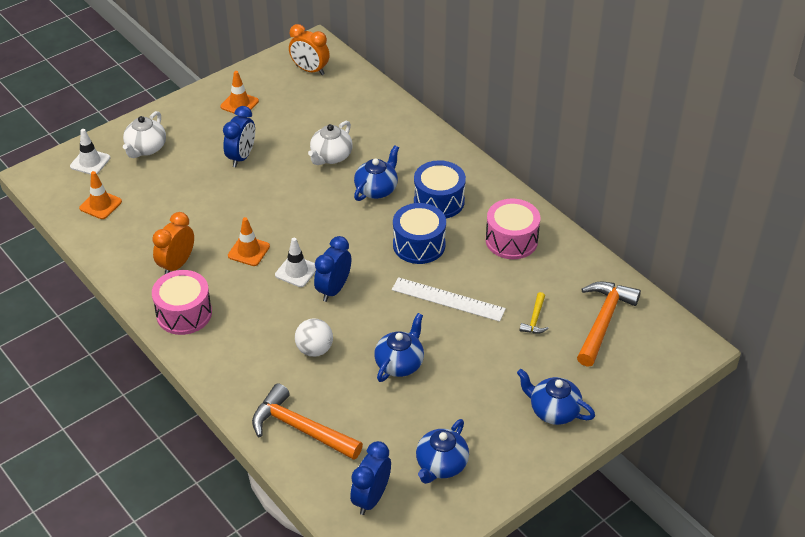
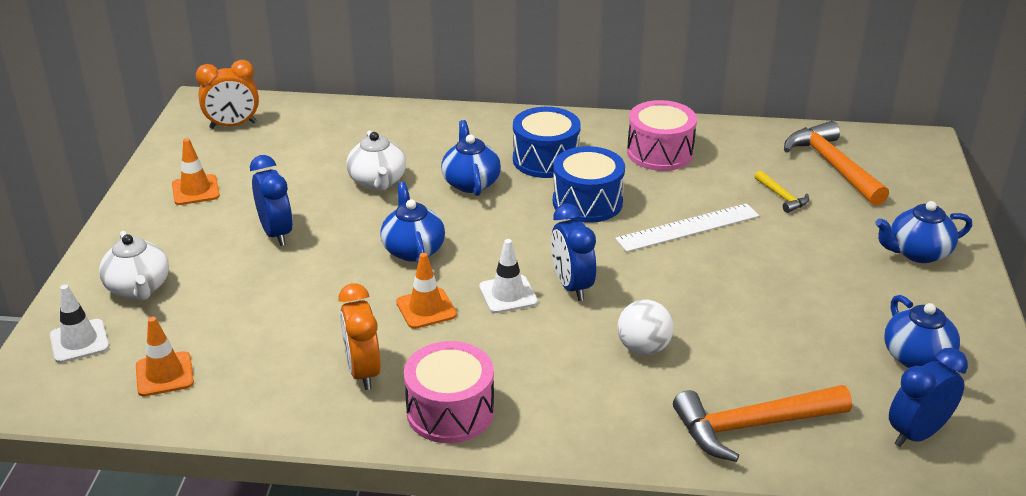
camera: 45 degrees left, 10 degrees down
(371, 498) = (917, 433): blue clock -> blue clock turned 75 degrees clockwise
(400, 363) = (739, 305): blue teapot -> blue teapot (413, 249)

